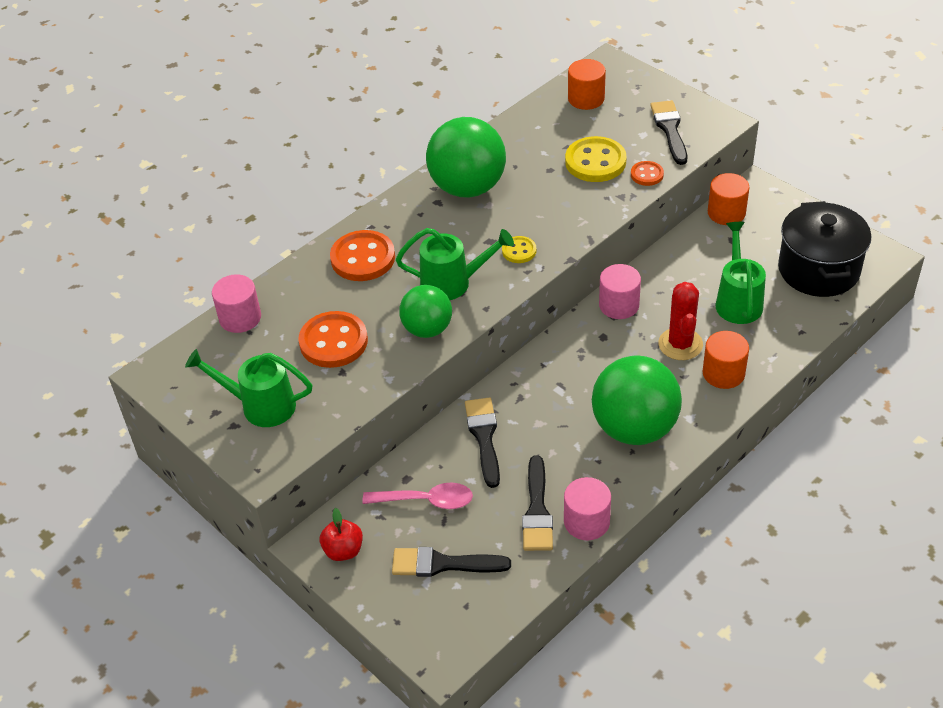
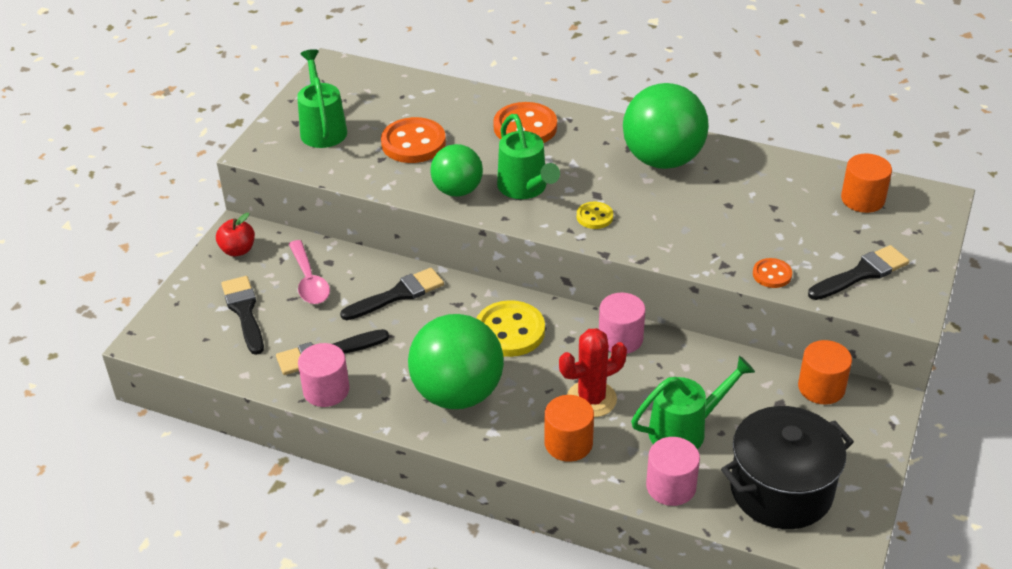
camera: 65 degrees right, 5 degrees down
(240, 318) = (415, 86): pink cylinder -> pink cylinder (671, 486)
(595, 162) = (764, 232): yellow button -> yellow button (510, 331)

